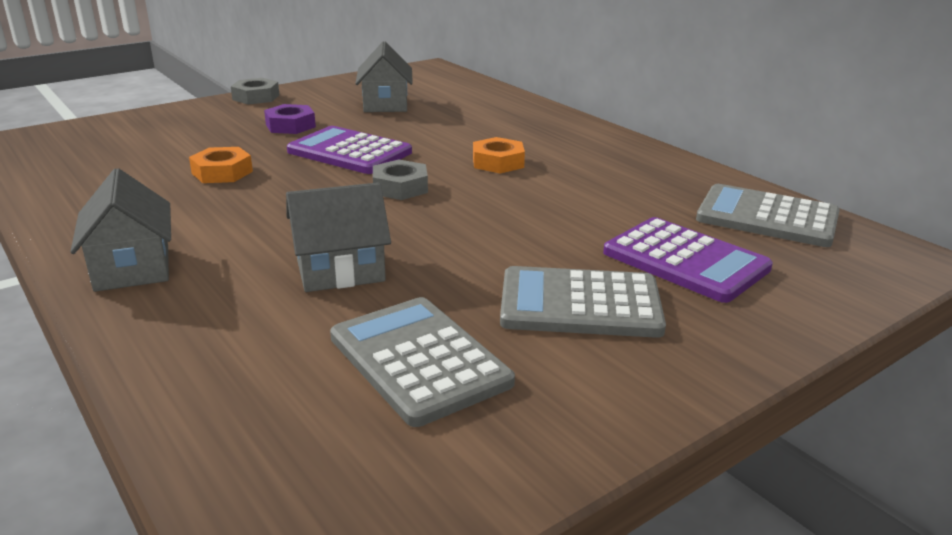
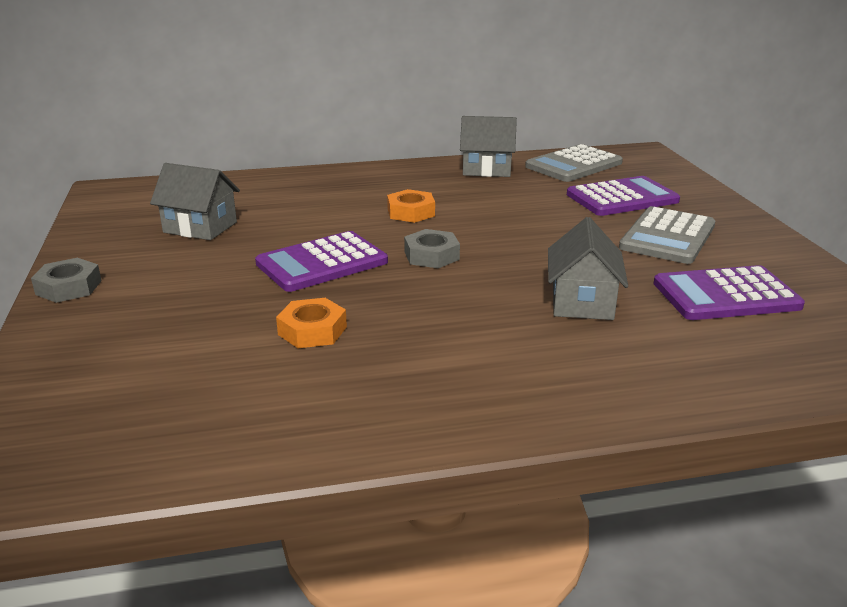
camera: 65 degrees left, 0 degrees up
(132, 268) = (526, 395): grey house -> grey house (487, 169)
(290, 126) = (205, 280): purple nut -> none
(418, 360) = (726, 295): grey calculator -> purple calculator

